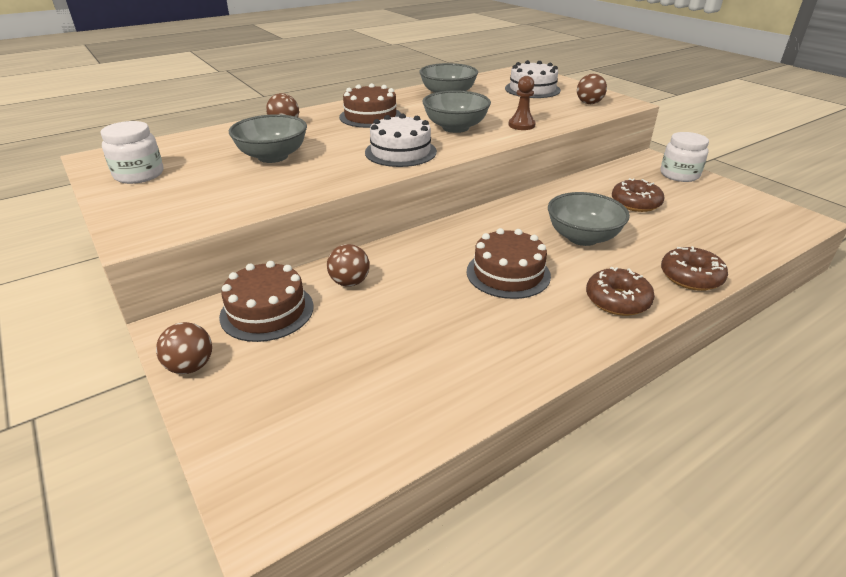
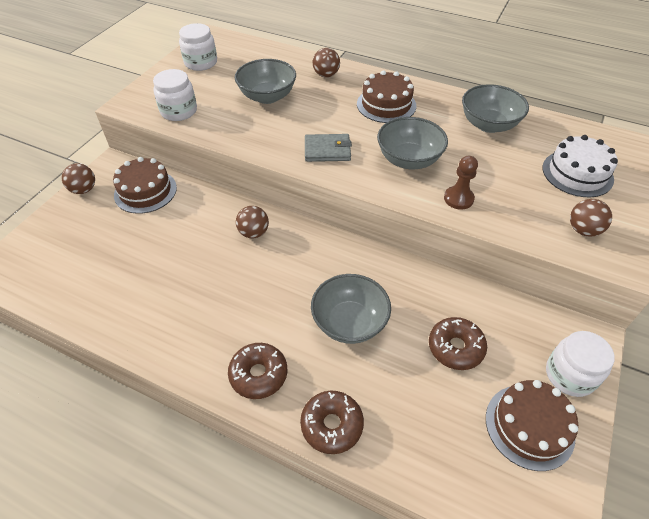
camera: 60 degrees right, 15 degrees up
(214, 206) = (179, 111): none -> white jar
(349, 282) = (195, 211): brown ball -> brown ball (254, 233)
(400, 152) = (327, 150): white cake -> grey wallet
(508, 273) = (257, 290): brown cake -> brown cake (529, 426)

